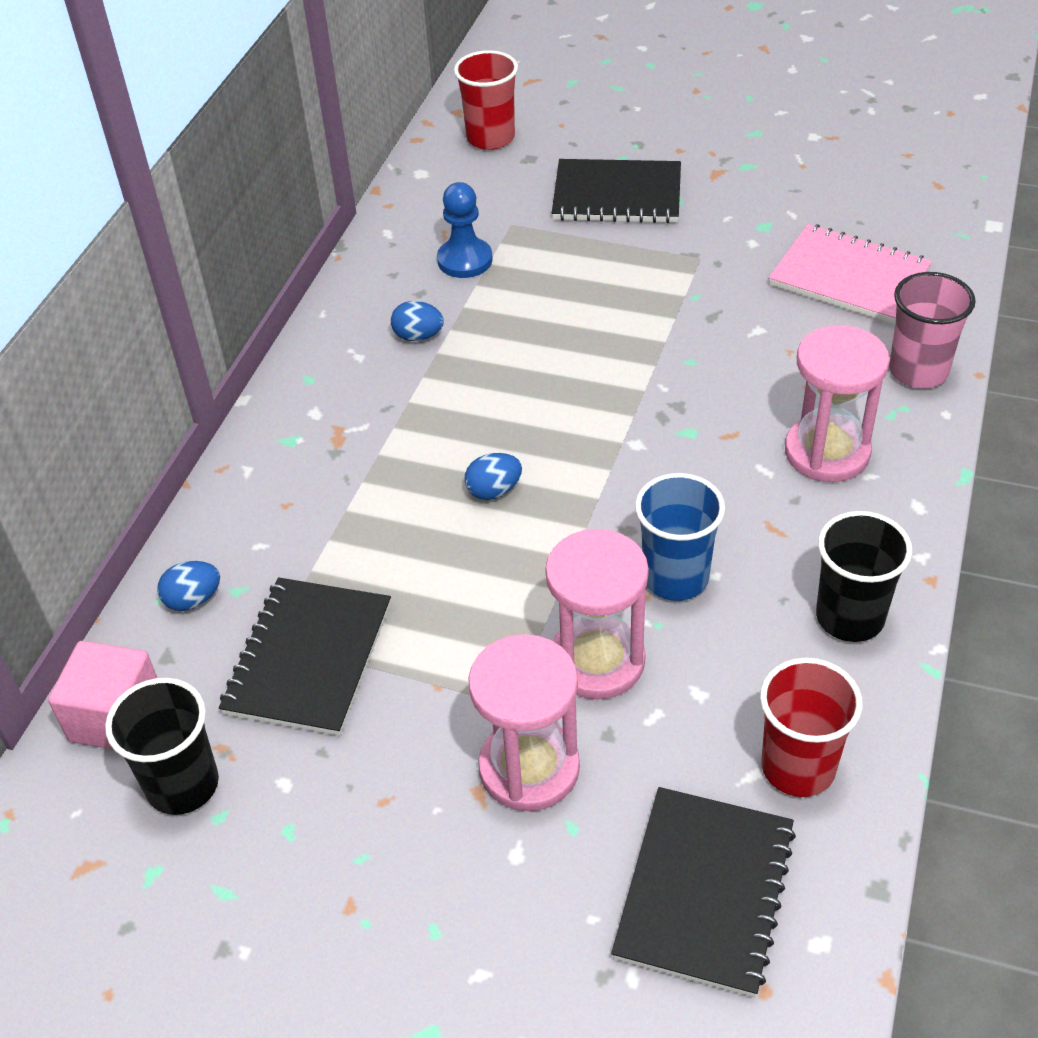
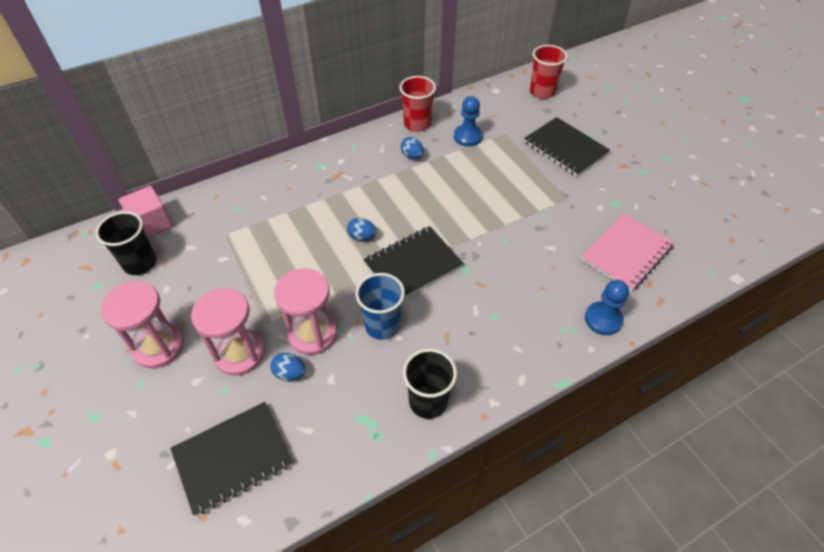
camera: 40 degrees right, 5 degrees up
(193, 600) = (221, 201): blue egg -> blue egg (290, 373)
(309, 658) = (226, 251): black notebook -> black notebook (413, 265)
(798, 767) = (327, 443): red cup -> red cup (417, 124)
(827, 452) = (512, 323): pink hourglass -> pink hourglass (158, 346)
(849, 277) = (626, 253): pink notebook -> pink notebook turned 60 degrees clockwise
(918, 371) = (603, 319): pink cup -> blue pawn

